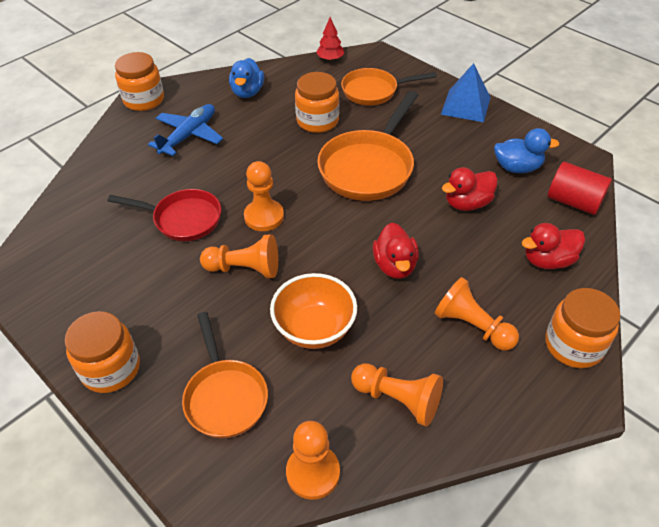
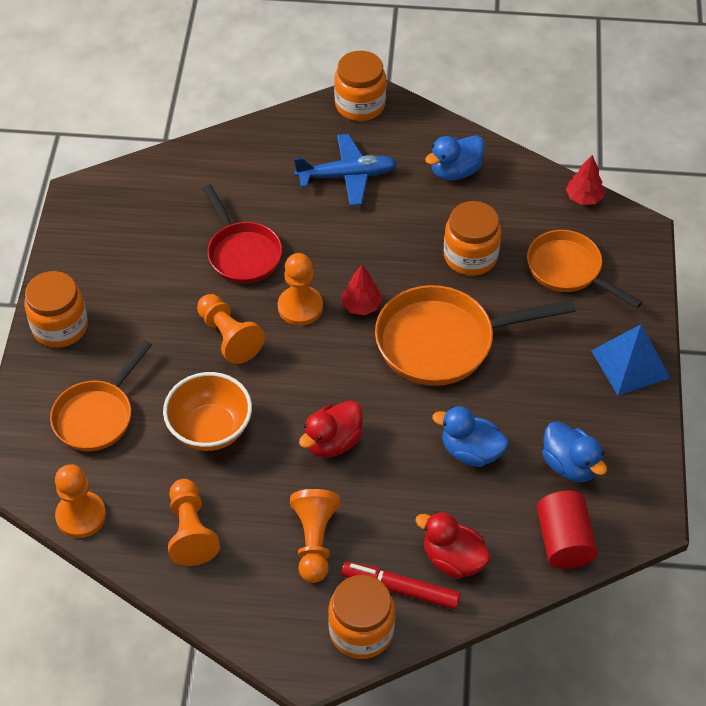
camera: 50 degrees right, 5 degrees up
(298, 187) = (361, 306): none -> red tree
(467, 203) = (471, 451): red duck -> blue duck
(552, 302) = (400, 589): none -> red marker

